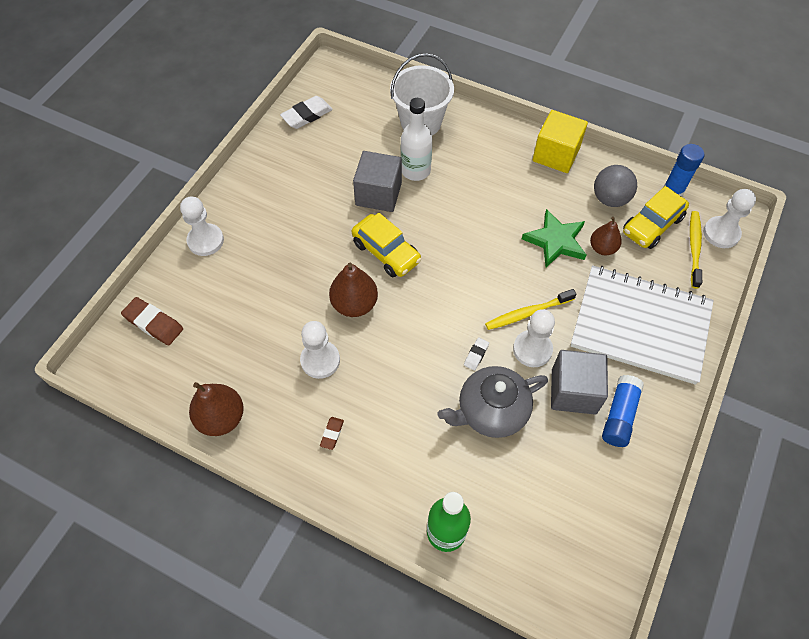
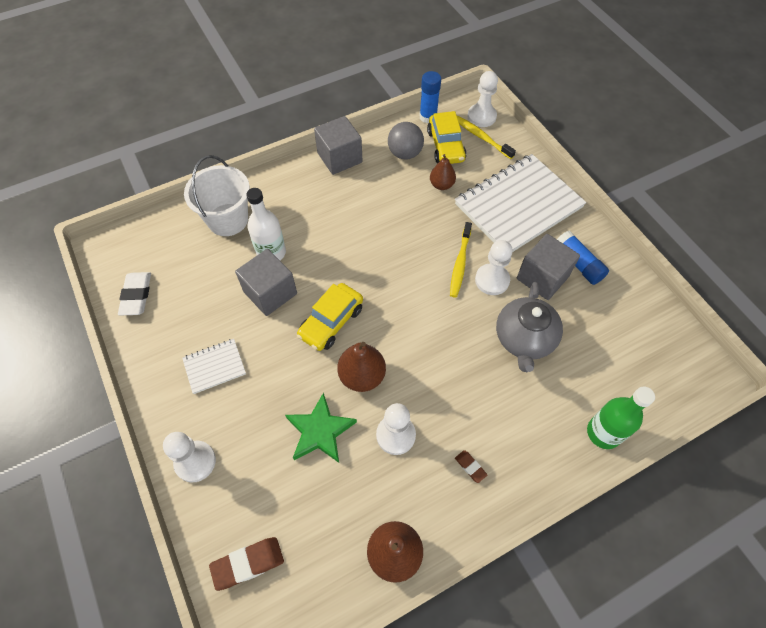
camera: 55 degrees left, 0 degrees up
(287, 201) = (214, 366): none -> white notebook
(386, 252) = (331, 322): yellow car -> yellow car turned 135 degrees clockwise
(476, 355) = (471, 319): white eraser -> none
(555, 241) = (413, 207): green star -> green star (320, 431)
(556, 154) = (339, 158): yellow cube -> grey cube

